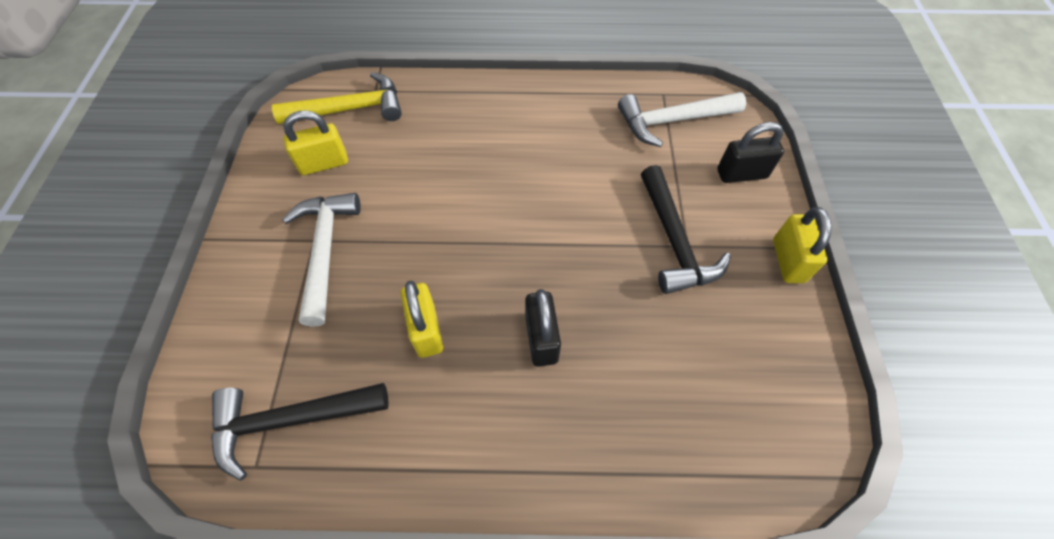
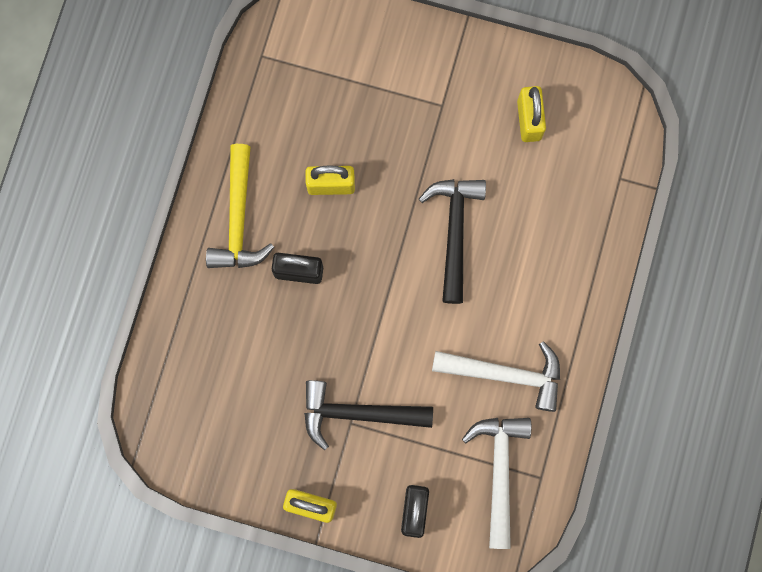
camera: 105 degrees right, 20 degrees up
(291, 420) = (287, 81): black hammer -> black hammer (454, 232)
(325, 251) = (427, 114): white hammer -> white hammer (505, 374)
(350, 109) = (597, 150): yellow hammer -> yellow hammer (238, 218)

